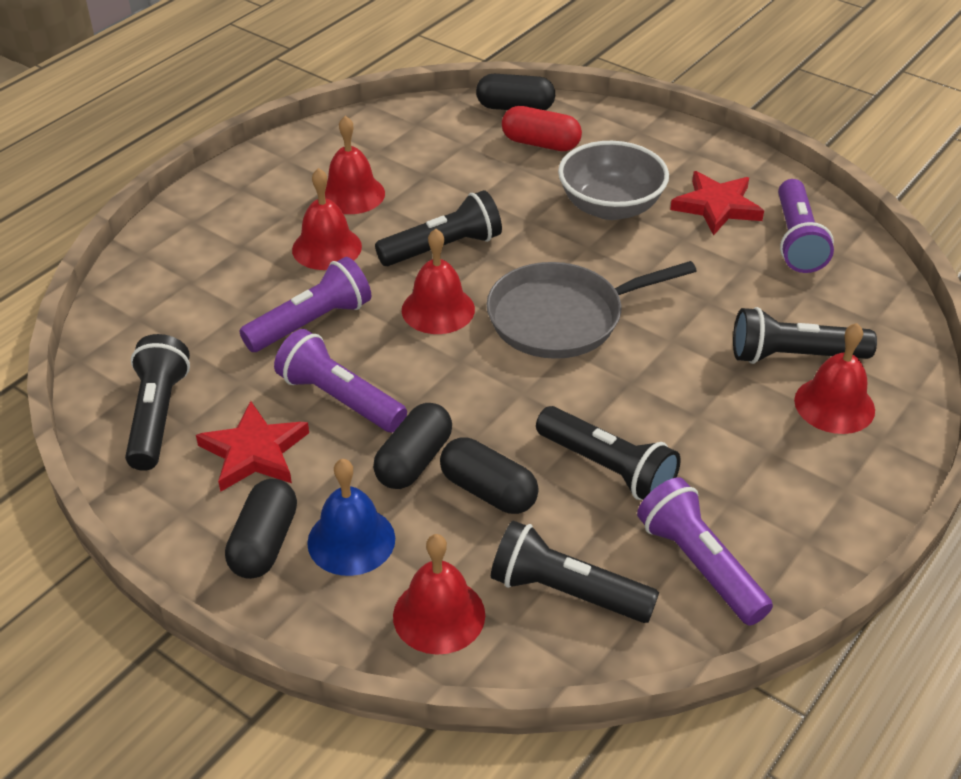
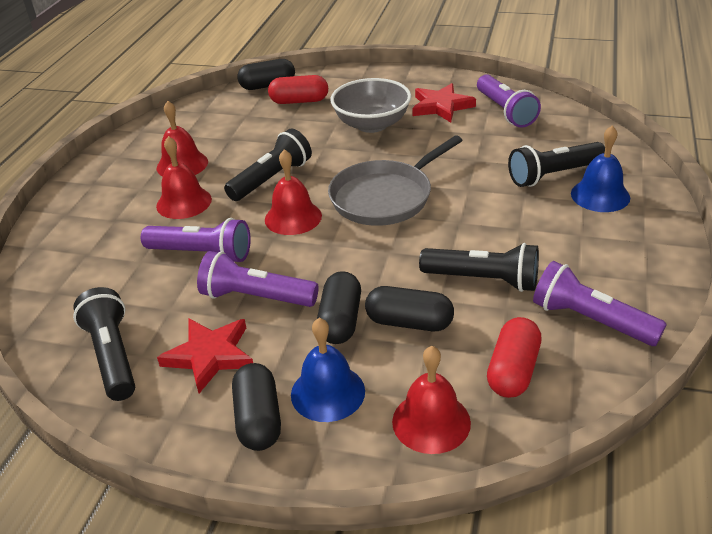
camera: 20 degrees left, 5 degrees down
(311, 323) = (202, 254): purple flashlight -> purple flashlight turned 75 degrees clockwise
(566, 592) = (513, 371): black flashlight -> red capsule
(834, 405) = (600, 195): red bell -> blue bell

